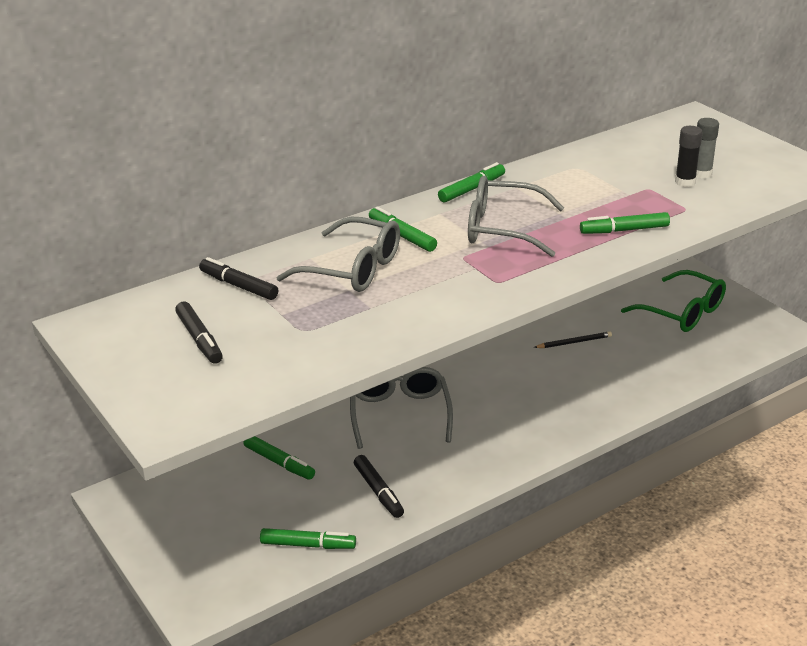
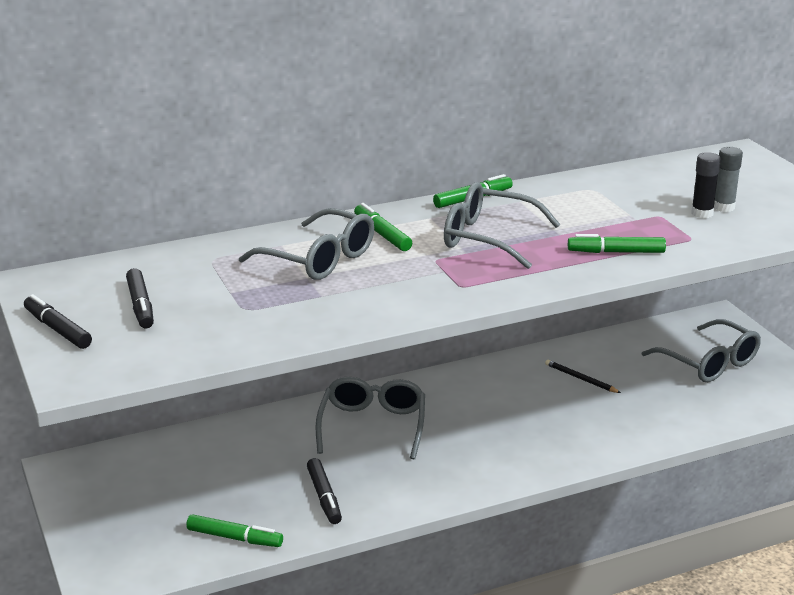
camera: 10 degrees right, 5 degrees down
(238, 286) = (200, 262): black marker -> black marker (57, 329)
(279, 463) = (234, 457): green marker -> none
(574, 342) = (580, 379): black pencil -> black pencil turned 135 degrees counterclockwise
(682, 312) = (709, 363): green glasses -> grey glasses

